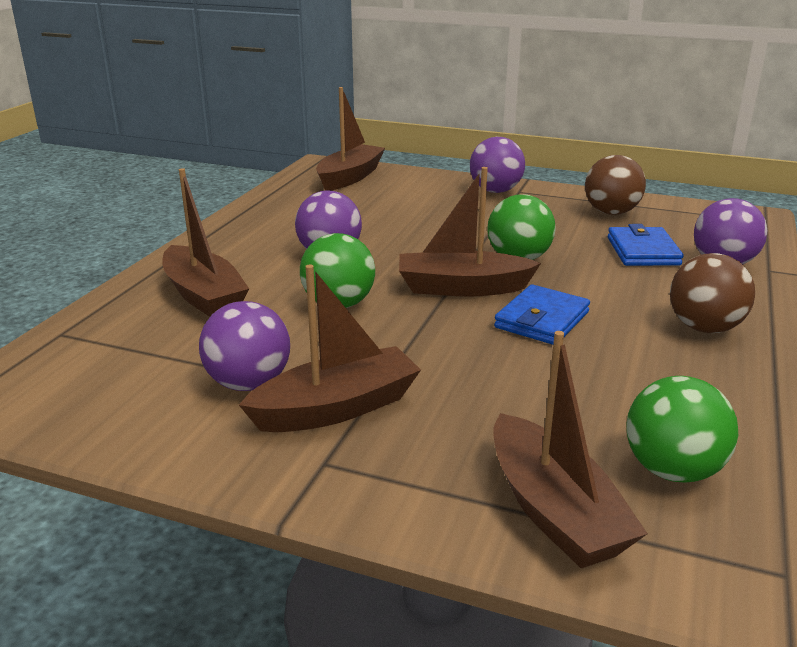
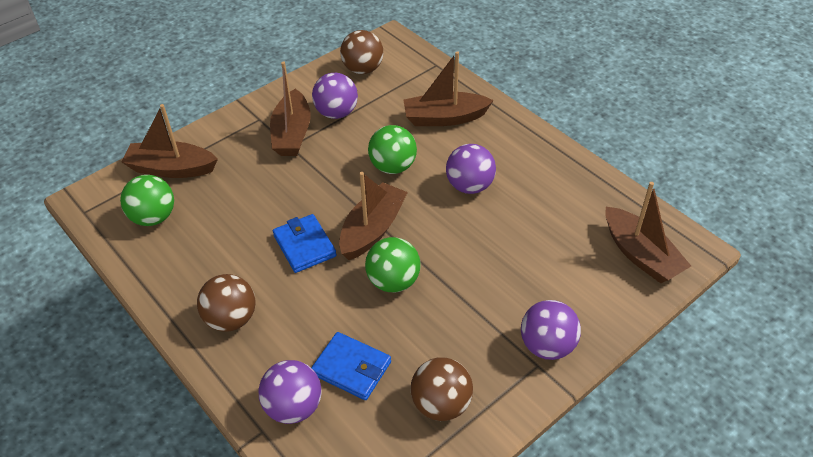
camera: 120 degrees right, 20 degrees up
(99, 397) = (363, 69): none -> brown ball

